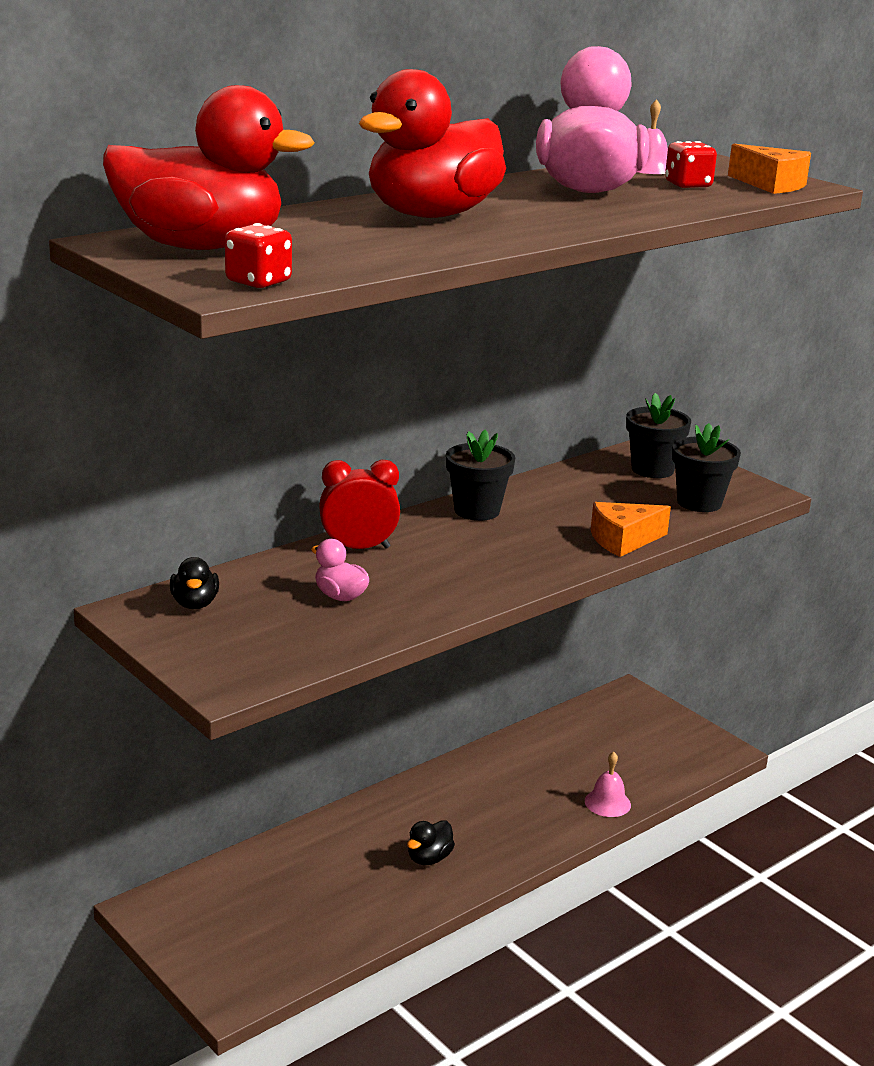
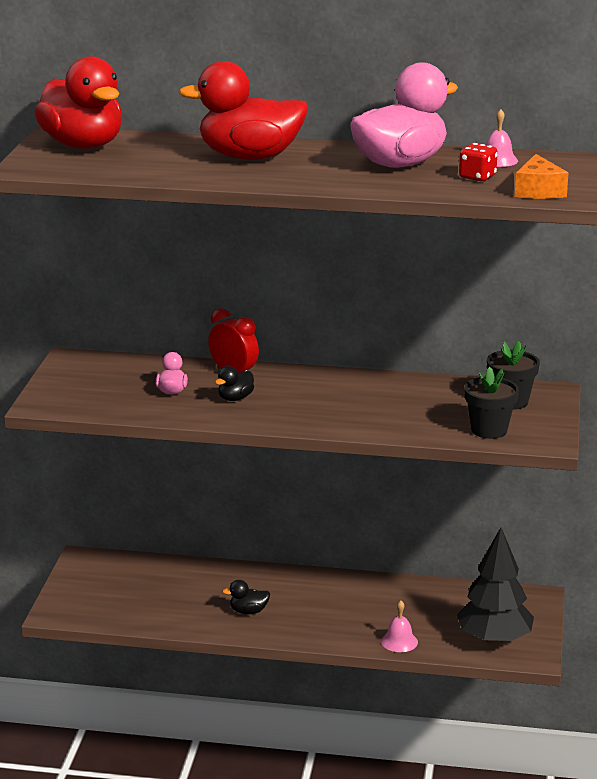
camera: 50 degrees right, 0 degrees up
(195, 604) = (102, 366): black duck -> black duck (235, 398)
(258, 282) = (50, 170): red dice -> none
(477, 510) = (342, 381): black flower pot -> none
(623, 540) = (385, 429): orange cheese -> none
(670, 753) = (494, 640): none -> black tree

